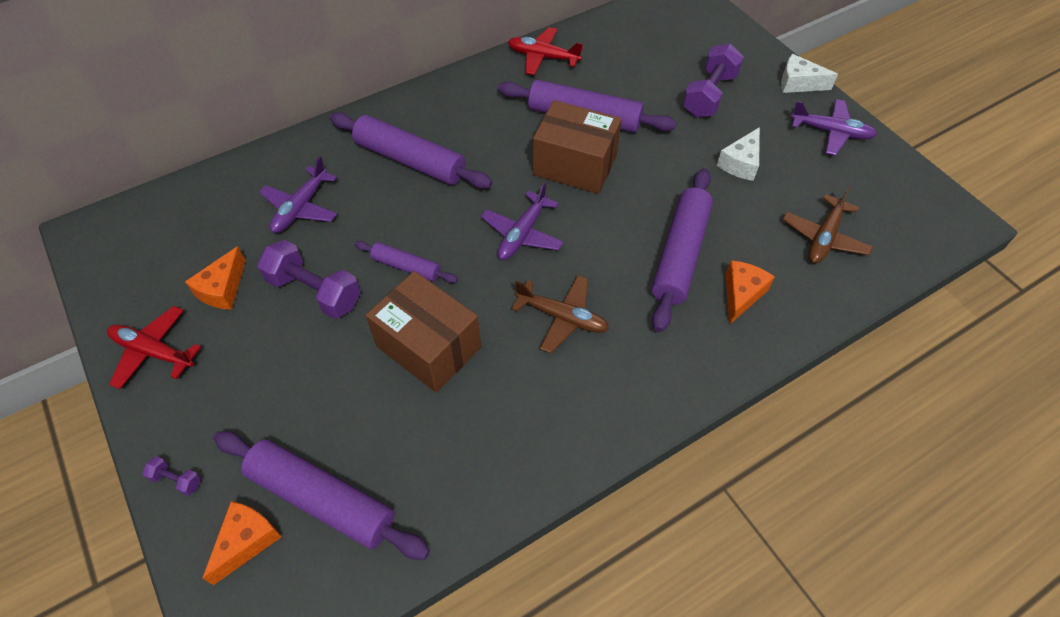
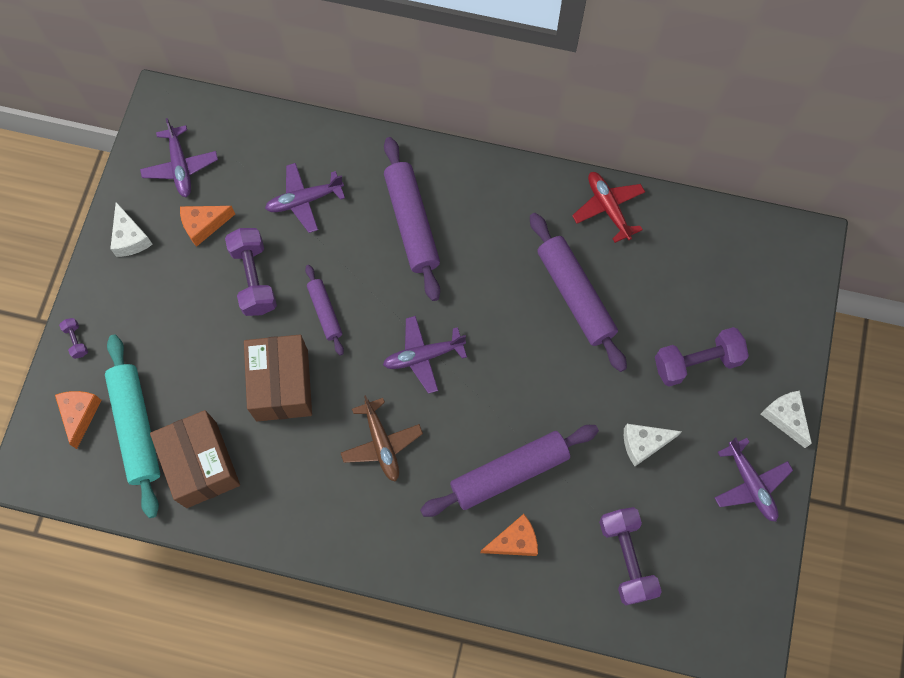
camera: 45 degrees right, 15 degrees up
(153, 264) = (180, 167): none -> purple plane
(153, 351) = (130, 238): red plane -> white cheese
(247, 541) = (80, 414): orange cheese -> orange cheese turned 75 degrees counterclockwise
(322, 499) = (136, 427): purple rolling pin -> turquoise rolling pin
(575, 165) = (520, 332): brown box -> brown box (201, 464)
(824, 237) = (626, 558): brown plane -> purple dumbbell

